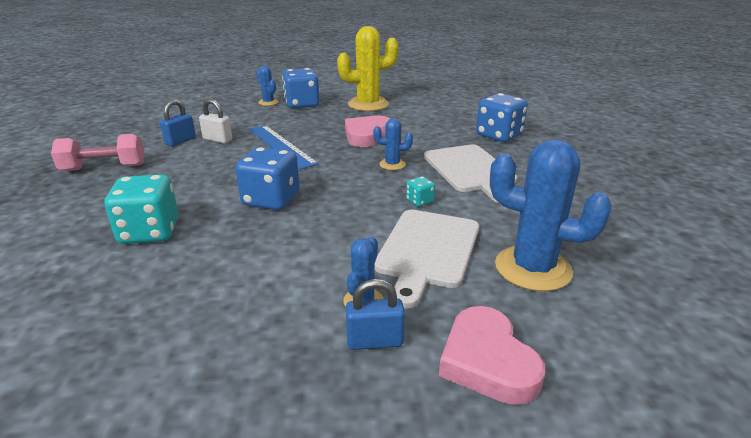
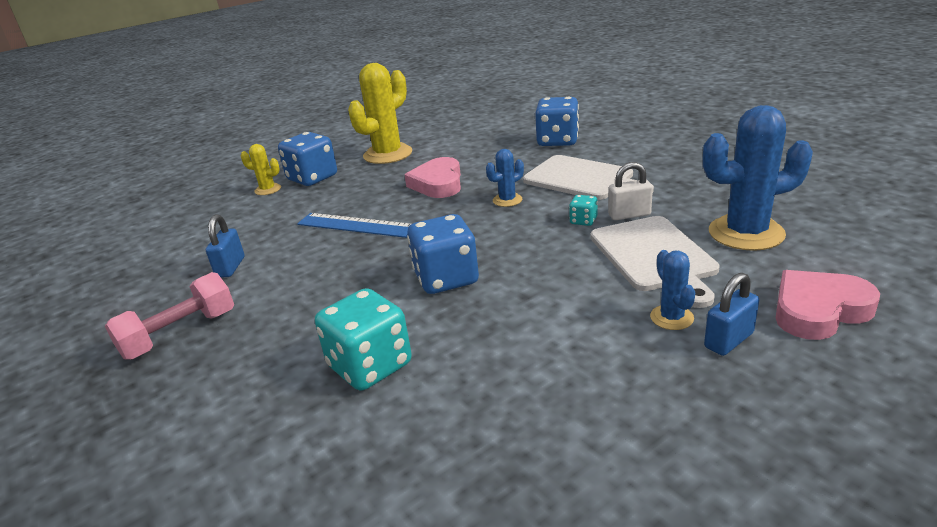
camera: 30 degrees left, 0 degrees up
(217, 139) = (276, 248): white padlock -> white padlock (629, 215)
(268, 102) = (268, 189): blue cactus -> yellow cactus
(487, 361) = (818, 310): pink heart -> pink heart turned 120 degrees clockwise

